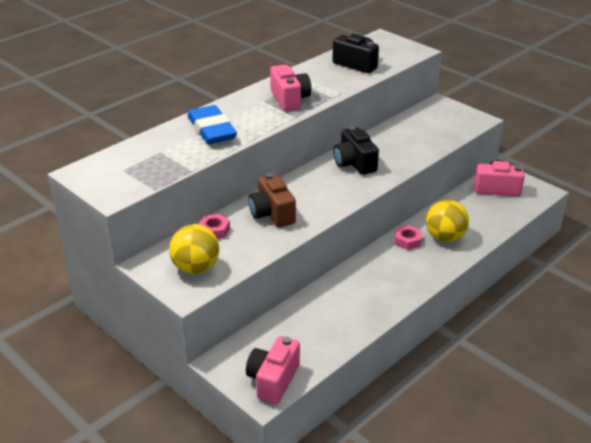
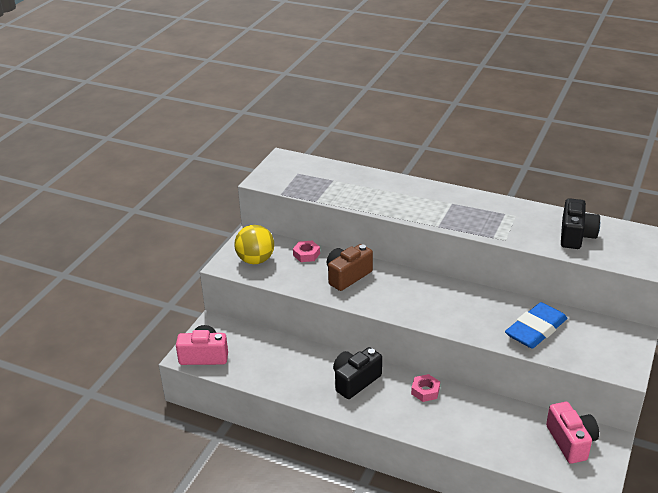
camera: 70 degrees right, 0 degrees up
(211, 130) = (382, 192): blue eraser -> blue eraser (535, 329)
(289, 99) = (467, 215): pink camera -> none
(354, 163) = (460, 302): black camera -> black camera (355, 381)
(445, 237) = (448, 416): yellow ball -> none

